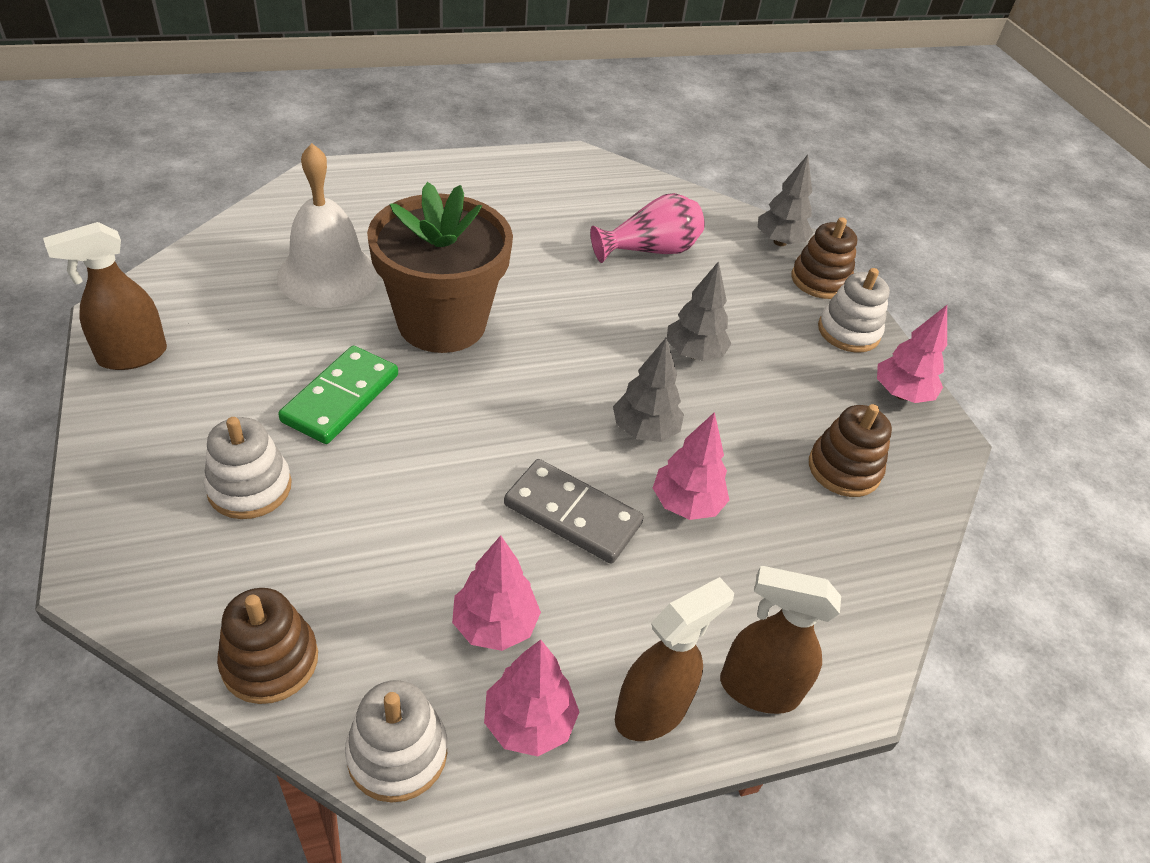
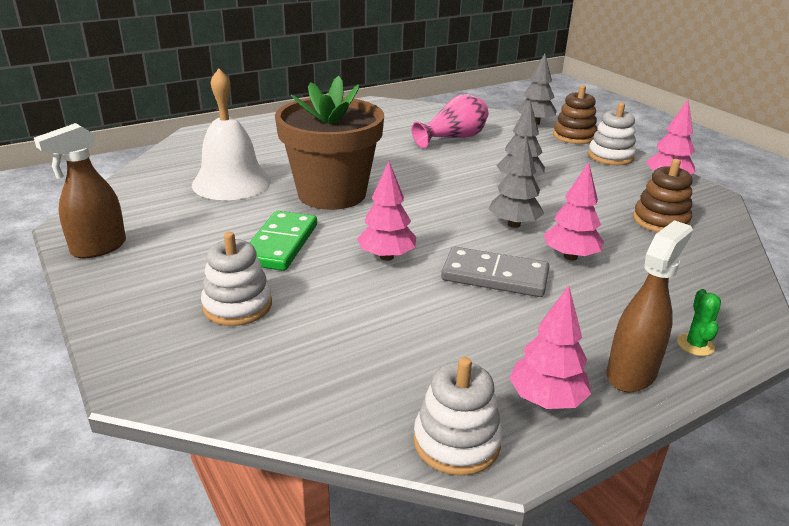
camera: 10 degrees left, 15 degrees down
(270, 661) = (315, 406): brown stacking toy -> none
(494, 625) = (480, 348): pink tree -> pink tree (386, 256)
(758, 689) = (695, 345): brown spray bottle -> green cactus

